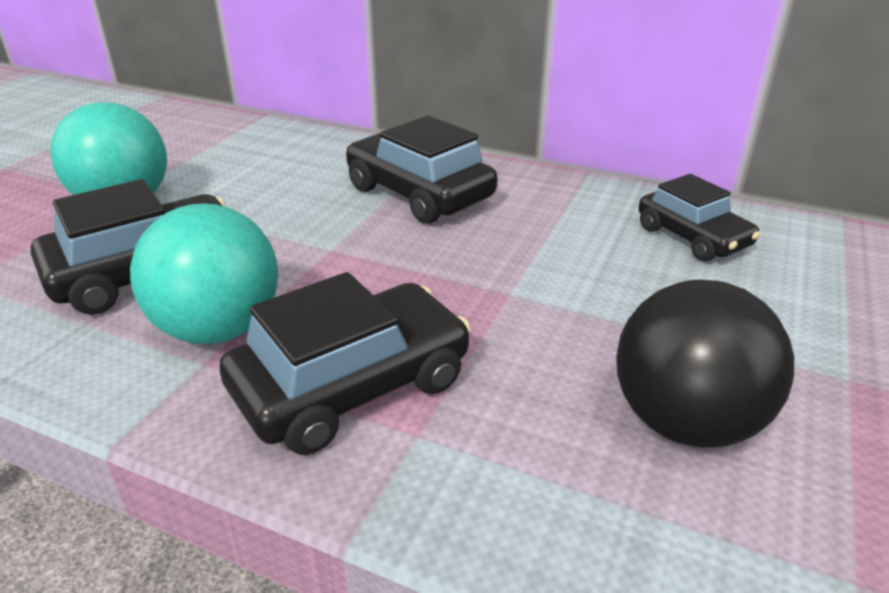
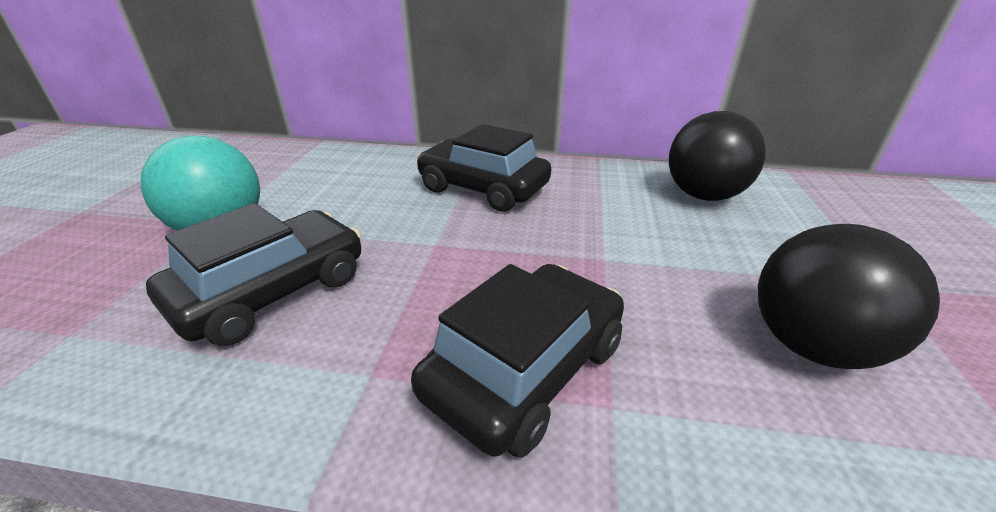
camera: 15 degrees left, 0 degrees up
(219, 329) = (370, 336): turquoise ball -> none
(692, 237) = (703, 195): black car -> black ball

